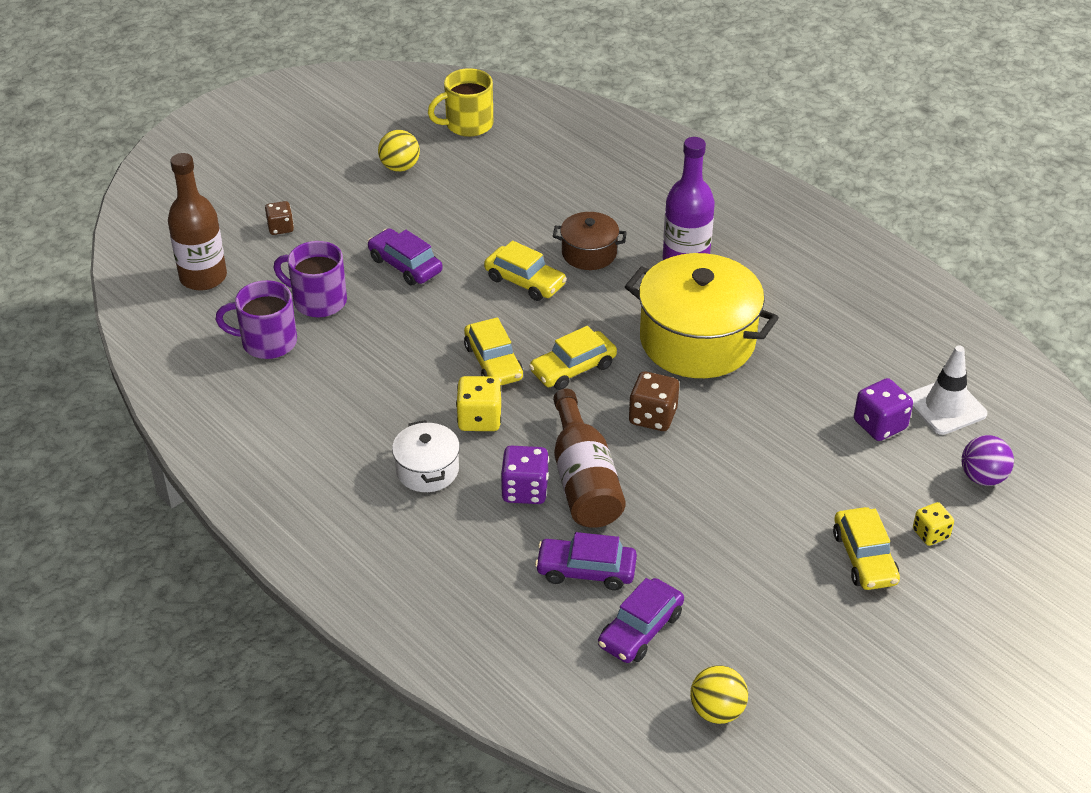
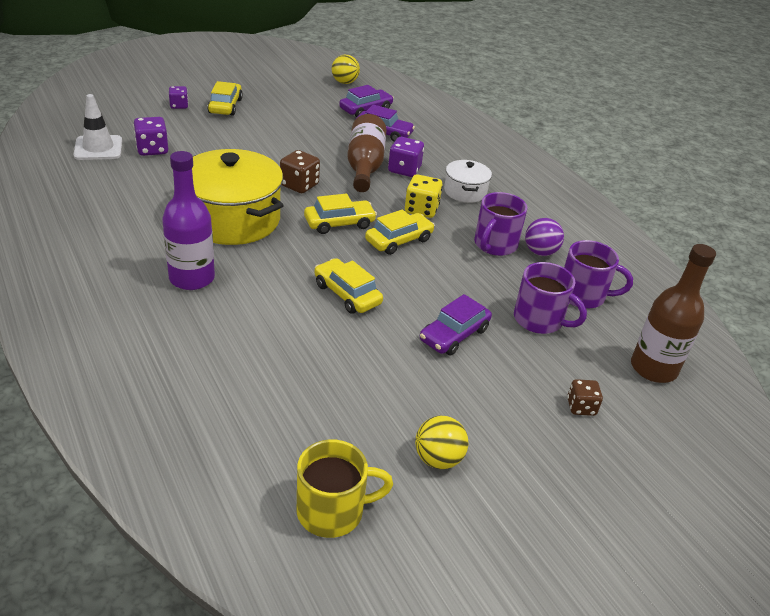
camera: 170 degrees left, 5 degrees down
(375, 386) = (494, 245): none -> purple mug
(405, 265) = (454, 335): purple car -> purple car turned 75 degrees clockwise
(493, 362) = (399, 240): yellow car -> yellow car turned 60 degrees clockwise
(589, 253) = (275, 305): brown pot -> none
(930, 534) = (179, 106): yellow dice -> purple dice
(983, 477) = (120, 117): purple ball -> purple ball (540, 252)

